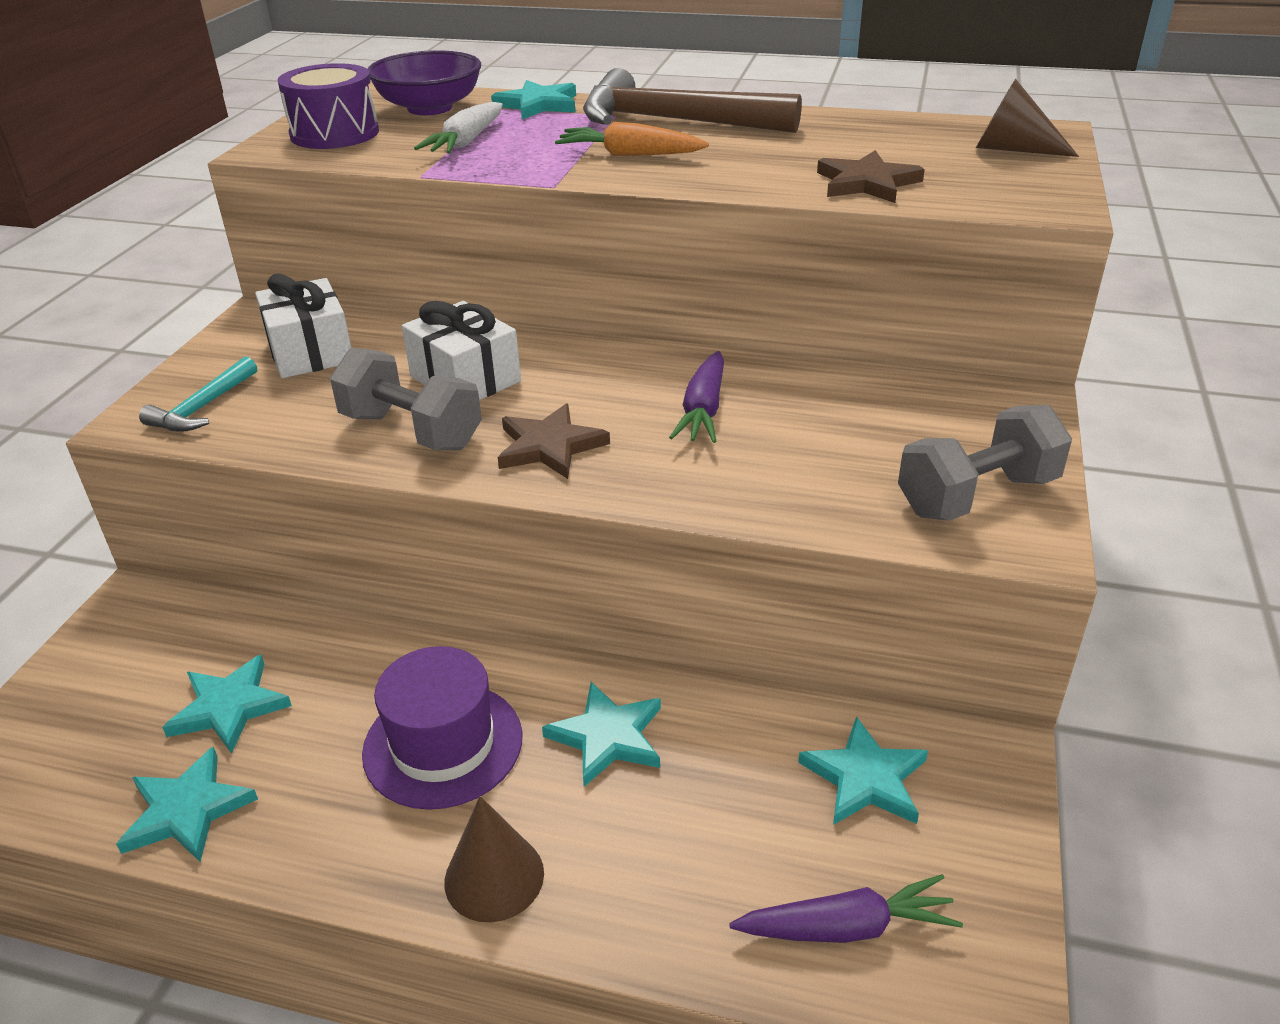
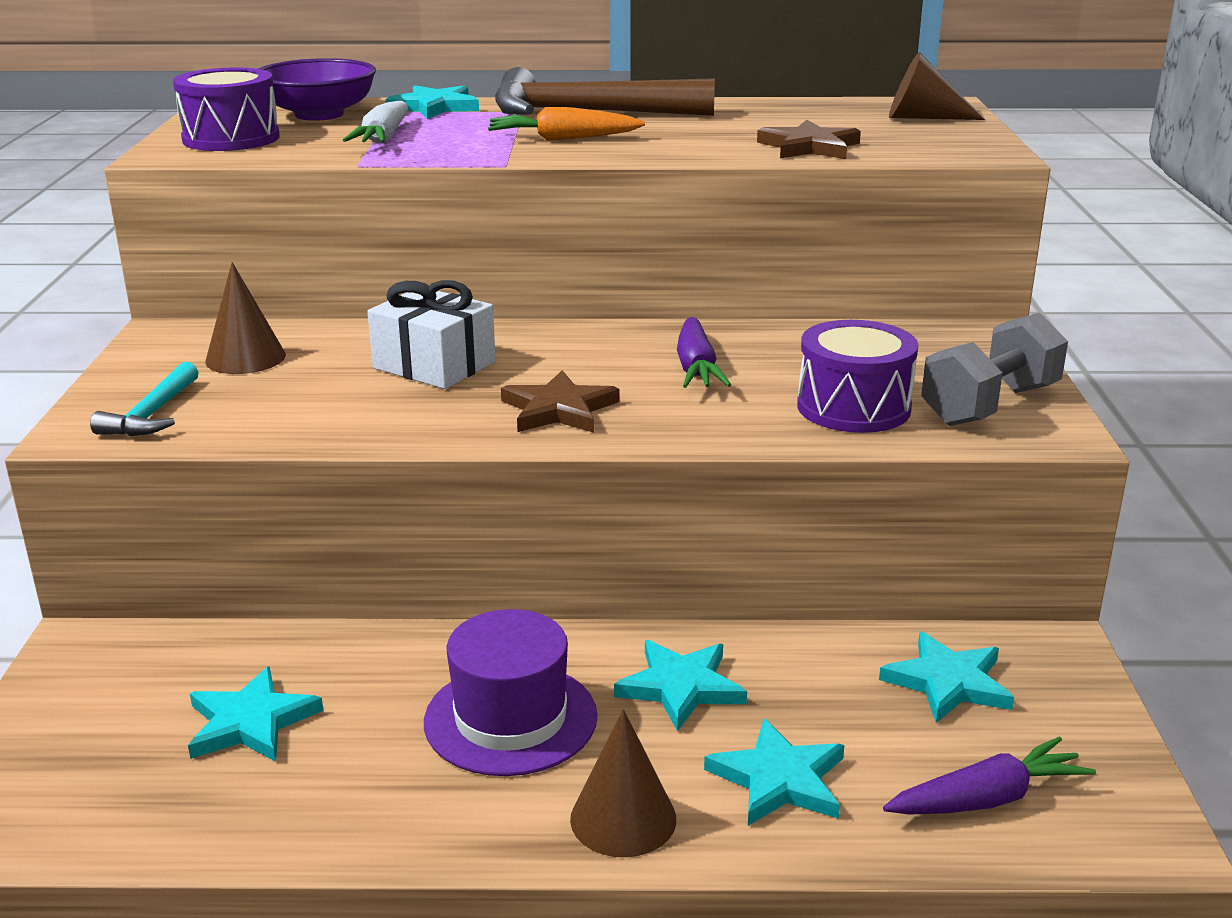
camera: 15 degrees left, 10 degrees down
(187, 810) = (251, 818): turquoise star -> turquoise star (779, 779)
(310, 352) = (245, 358): white gift -> brown cone
(411, 431) = (403, 411): grey dumbbell -> none
(834, 480) = (853, 407): none -> purple drum

